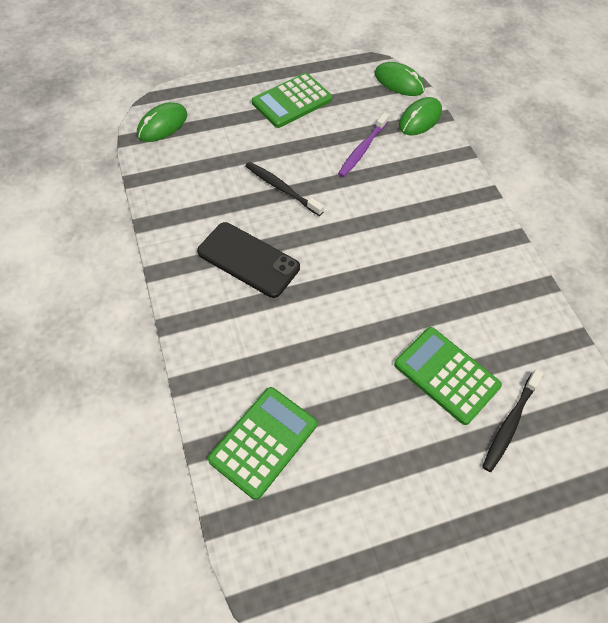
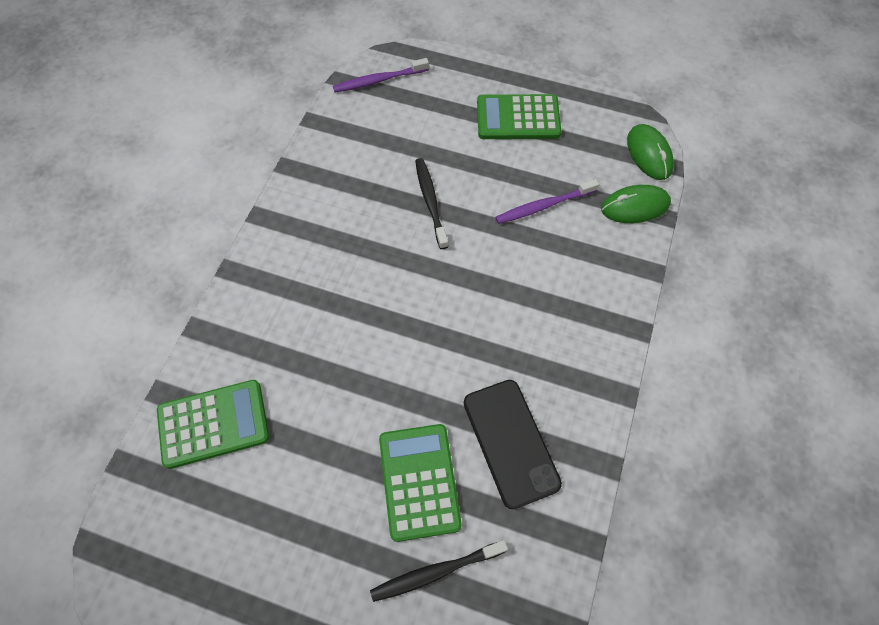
camera: 40 degrees right, 5 degrees up
(162, 125) = (379, 80): green mouse -> purple toothbrush
(248, 260) = (342, 252): black phone -> black phone (510, 442)

